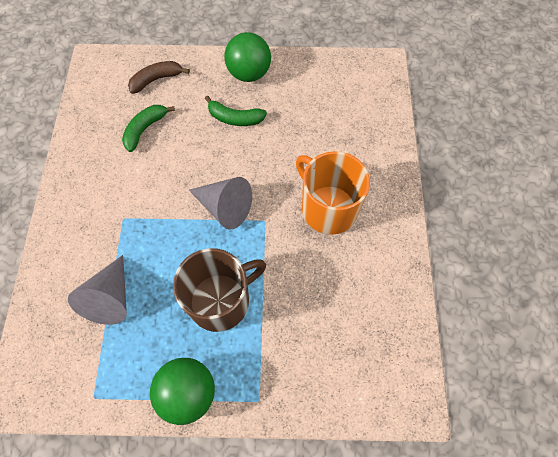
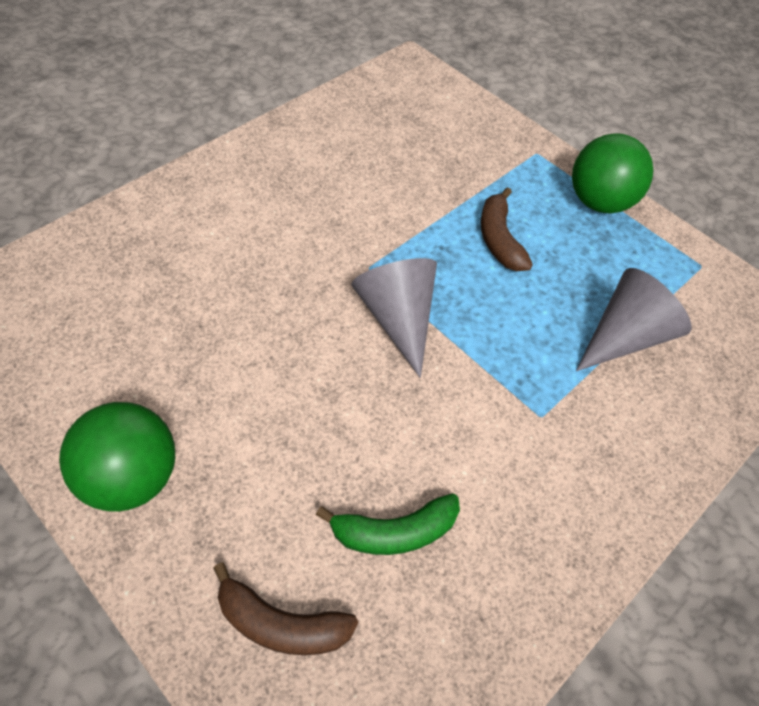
camera: 140 degrees left, 10 degrees down
(220, 300) = (499, 239): brown mug -> brown banana
(235, 118) = (247, 420): green banana -> none
(328, 208) = (286, 222): orange mug -> none

